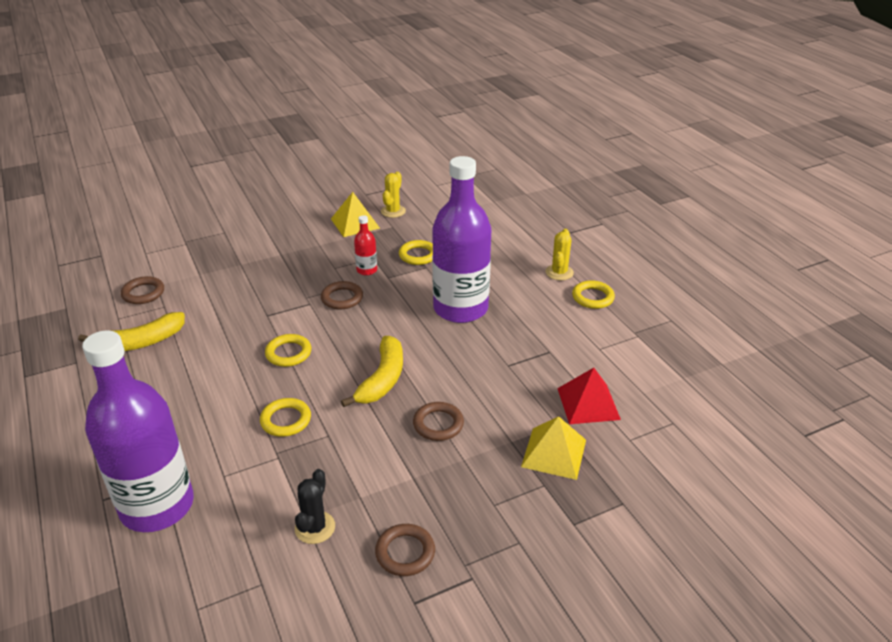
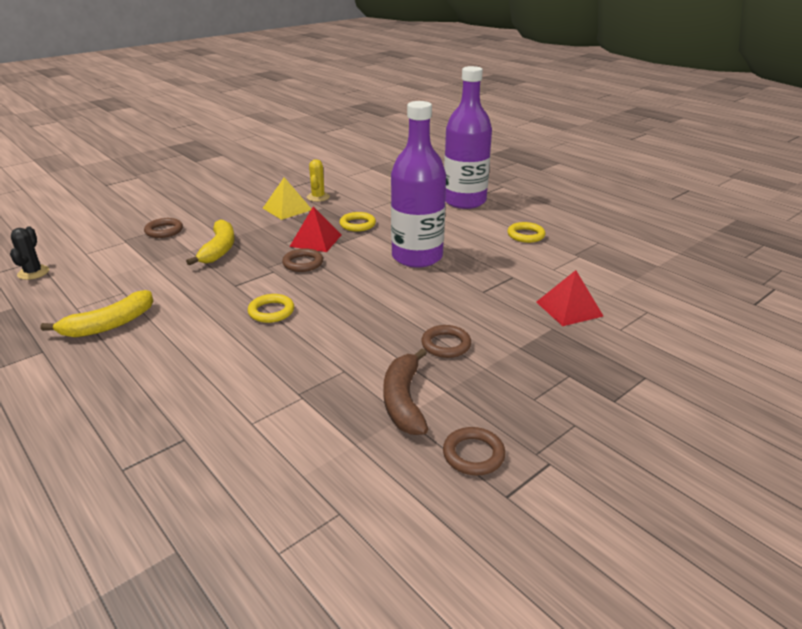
camera: 15 degrees left, 5 degrees down
(143, 293) = (96, 284): brown ring -> brown ring (164, 231)
(157, 506) = (189, 464): purple bottle -> purple bottle (464, 201)
(286, 420) = (295, 365): yellow ring -> none
(315, 527) = (371, 450): black cactus -> black cactus (33, 272)
(367, 270) = (316, 240): red bottle -> red pyramid
(368, 480) = (404, 401): none -> brown banana
(382, 379) = (374, 318): yellow banana -> yellow banana (219, 249)
(554, 453) = (563, 349): yellow pyramid -> none
(559, 272) = (487, 222): yellow cactus -> none

